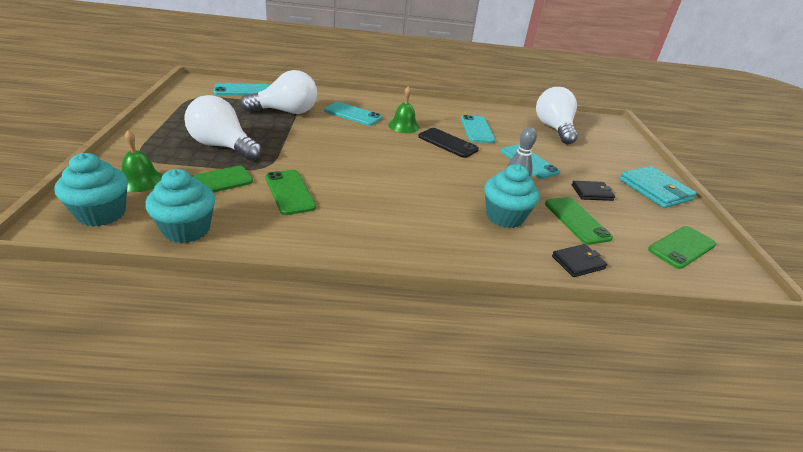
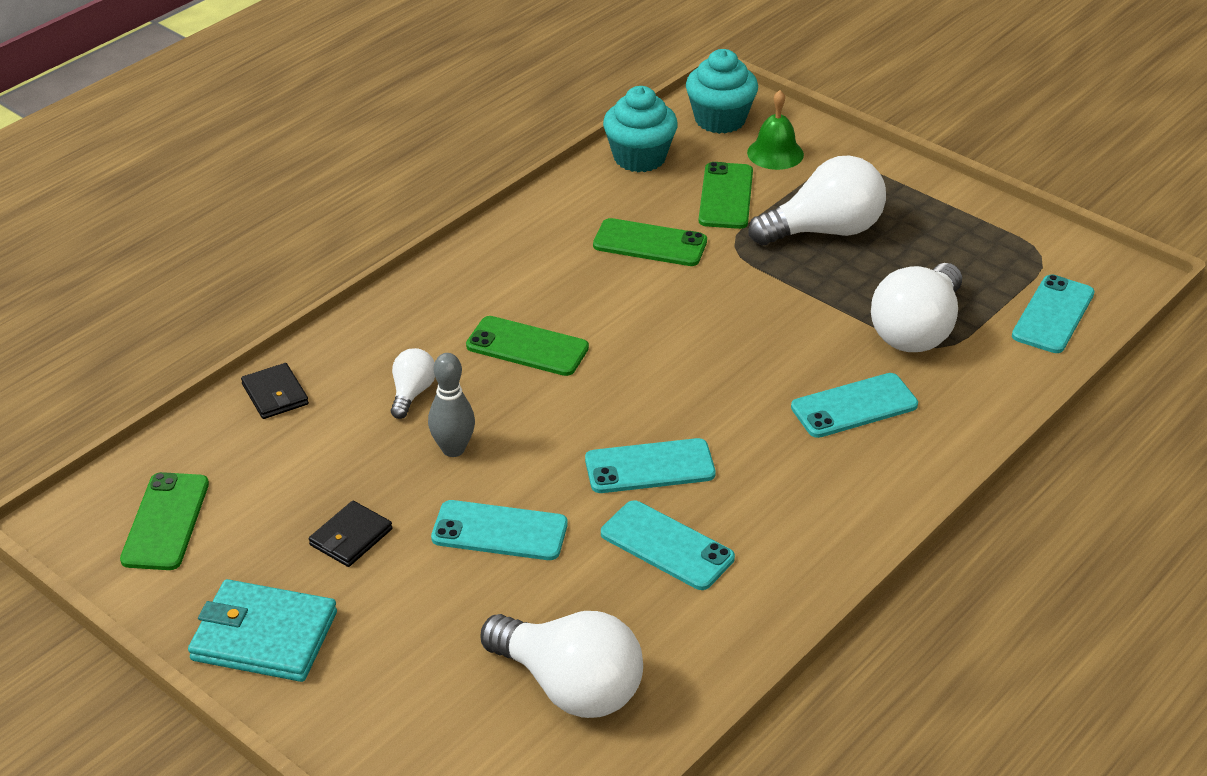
camera: 135 degrees right, 5 degrees up
(403, 126) = (758, 448): green bell -> none
(447, 143) = (649, 467): black phone -> turquoise phone
(504, 217) = (412, 393): turquoise cupcake -> white light bulb
(576, 220) = (327, 459): green phone -> green phone (527, 347)
(578, 262) = (275, 394): black wallet -> black wallet turned 45 degrees counterclockwise

